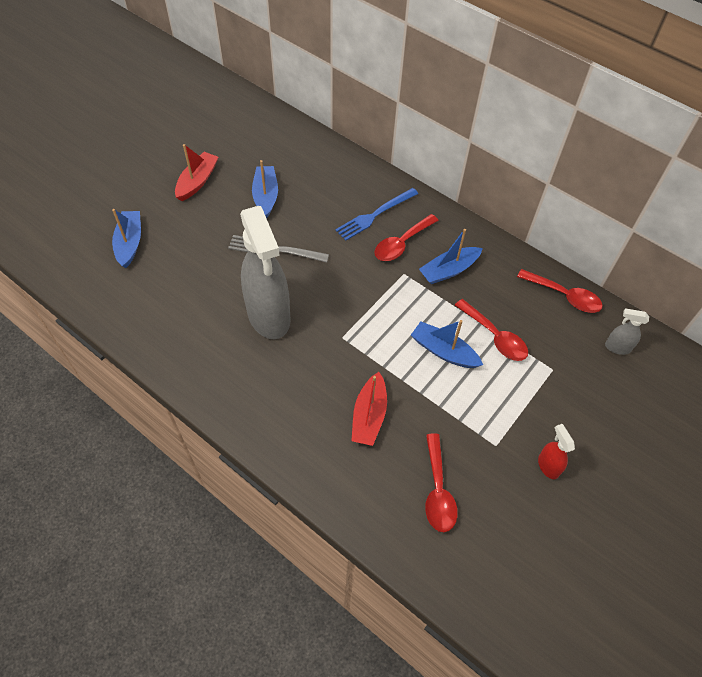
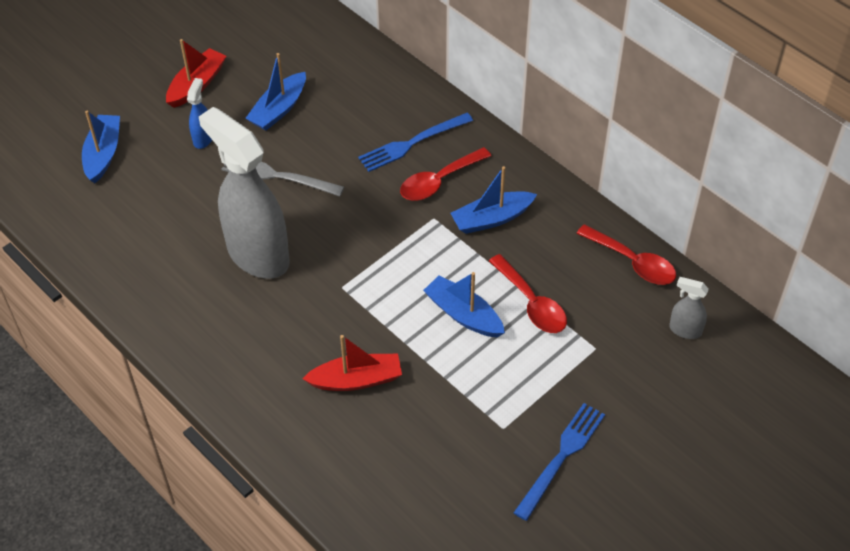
camera: 10 degrees right, 5 degrees down
(209, 224) = (203, 138): none -> blue spray bottle
(266, 196) = (279, 109): blue boat -> blue boat turned 150 degrees counterclockwise
(269, 316) = (257, 255): grey spray bottle -> grey spray bottle turned 150 degrees clockwise
(369, 416) = (356, 380): red boat -> red boat turned 120 degrees counterclockwise
(438, 490) = (421, 471): red spoon -> none
(548, 466) = (561, 457): red spray bottle -> blue fork

